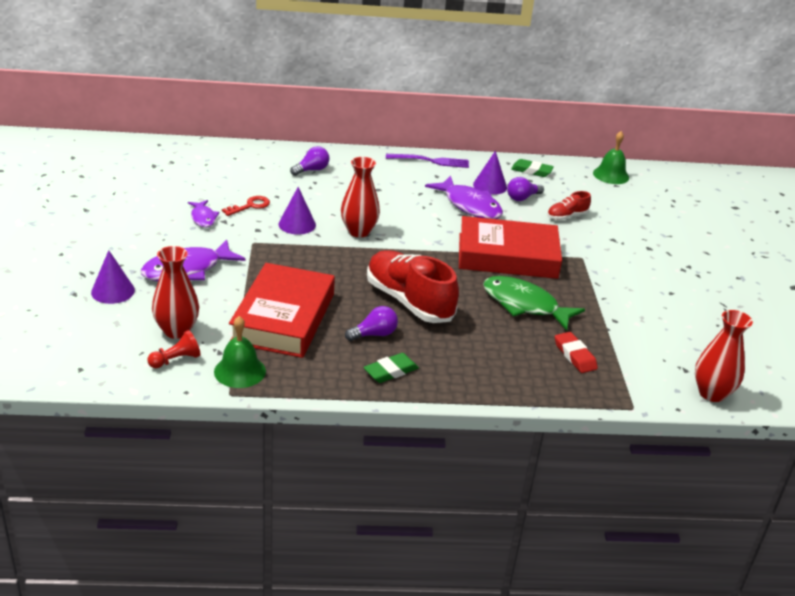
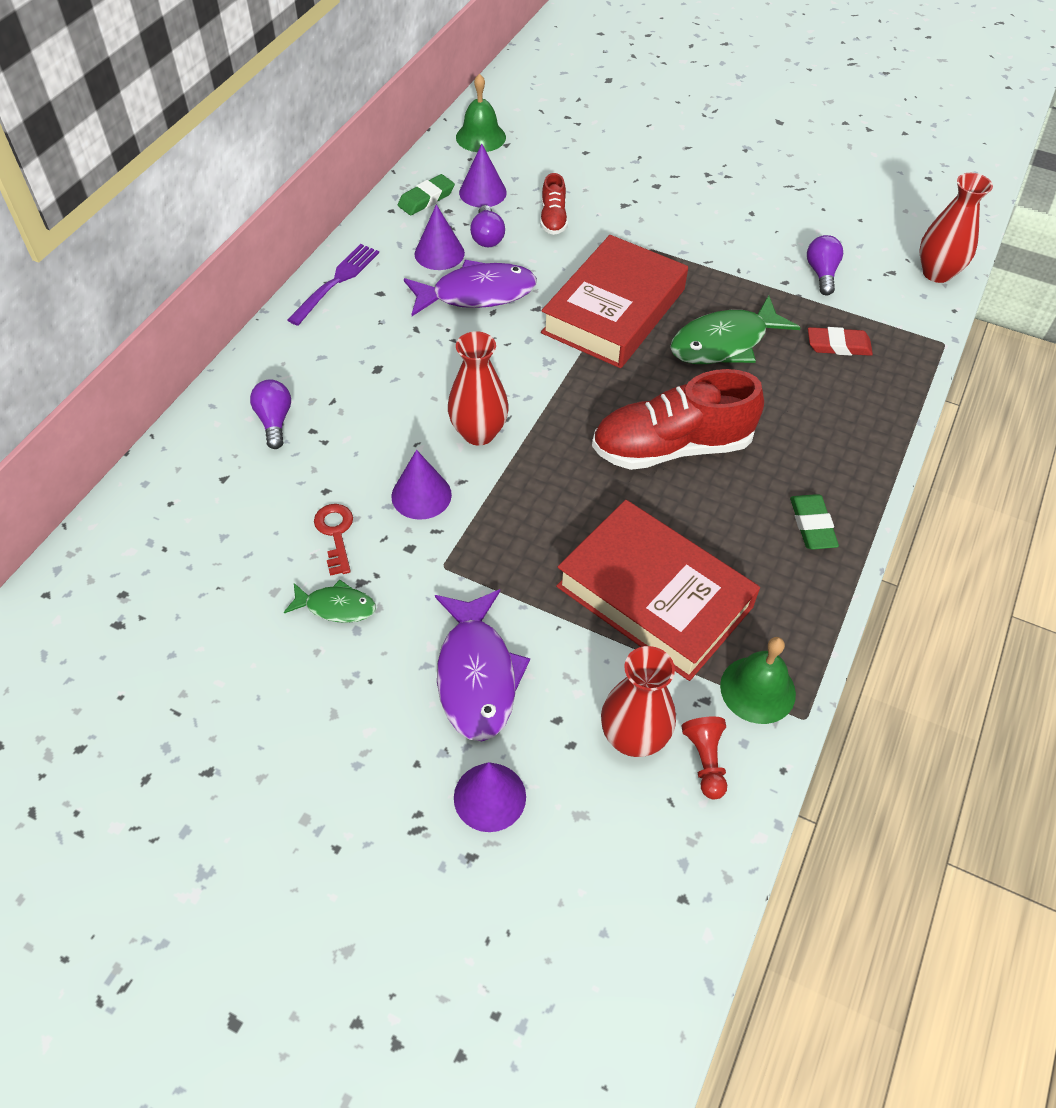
camera: 60 degrees left, 20 degrees up
(203, 218) = (336, 606): purple fish -> green fish
(374, 334) = (729, 511): purple light bulb -> purple light bulb (821, 273)
(560, 187) = (482, 192): none -> purple cone

